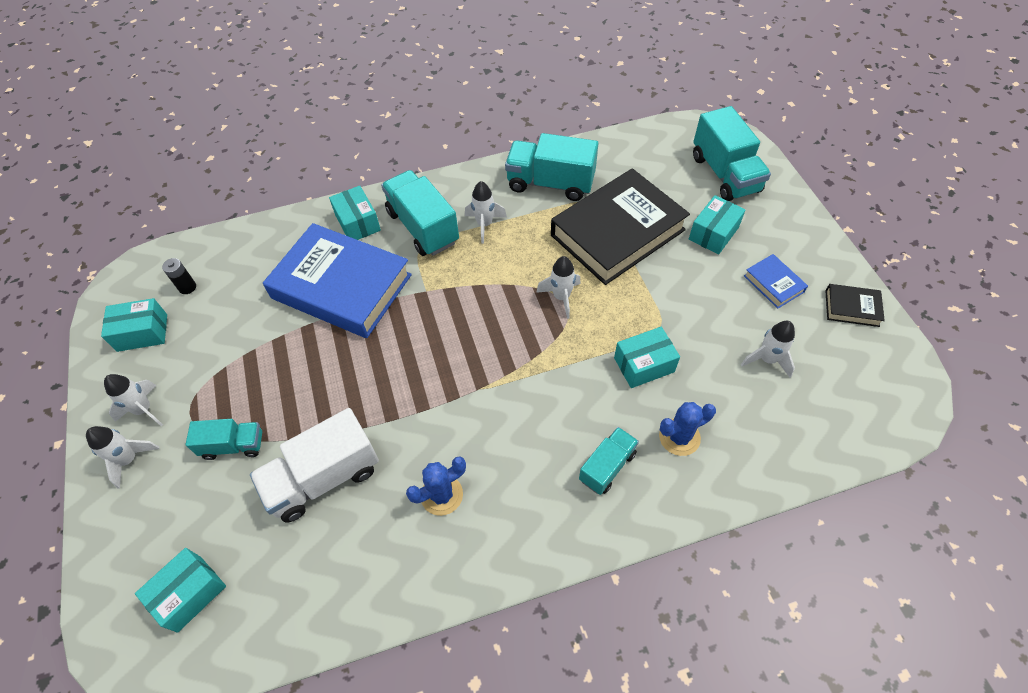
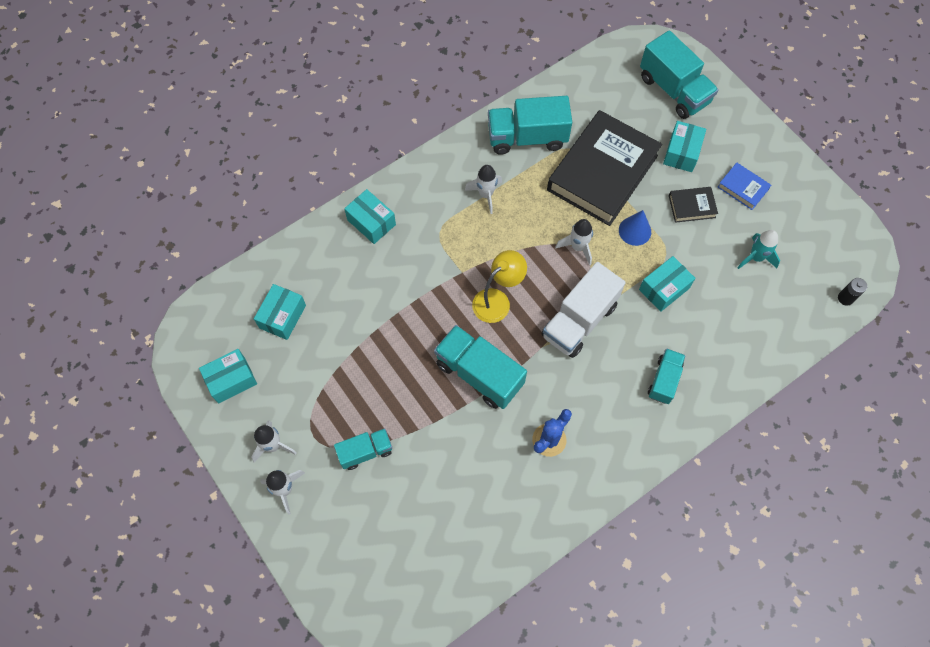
camera: 20 degrees left, 10 degrees up
(187, 287) = (248, 327): black battery -> black battery (845, 298)
(189, 593) = (392, 572): turquoise box -> turquoise box (282, 316)
(324, 478) = (452, 455): white truck -> white truck (579, 321)
(342, 286) = (387, 288): blue book -> none
(422, 227) = (432, 211): turquoise truck -> turquoise truck (479, 374)
(450, 328) = (497, 300): none -> yellow lamp
(632, 297) = (635, 231): none -> blue cone
(679, 437) = (709, 341): blue cactus -> none
(767, 359) = (756, 257): white rocket -> turquoise rocket
(851, 308) = (807, 194): black book -> black book (692, 206)

